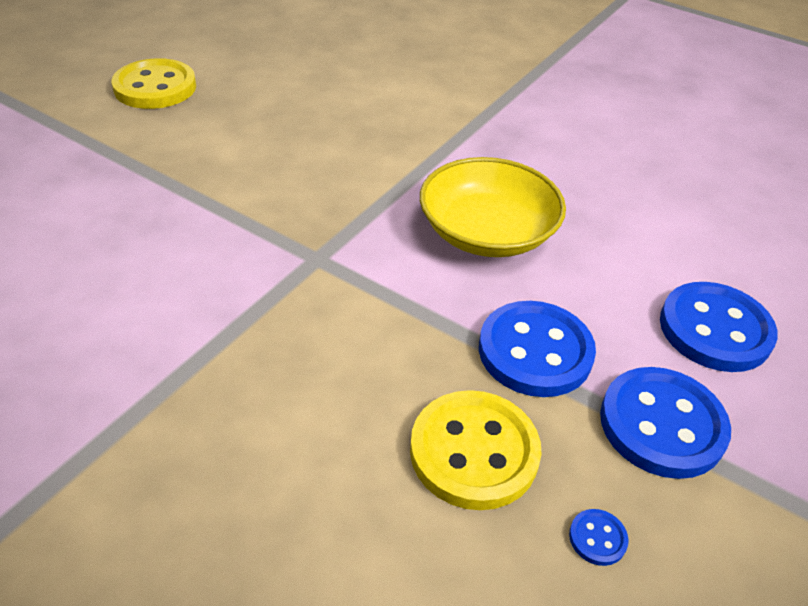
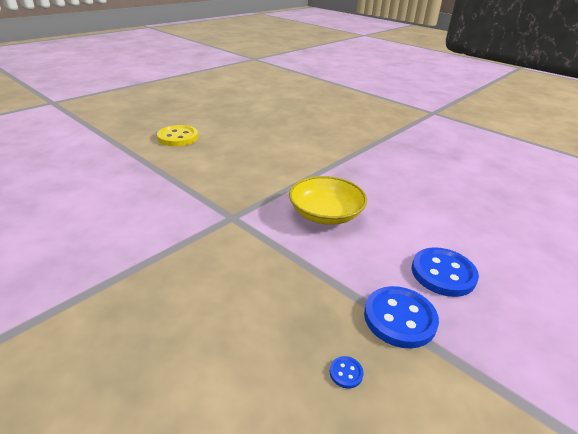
camera: 10 degrees right, 10 degrees down
(474, 452) = (287, 318): yellow button -> none
(535, 351) = (336, 273): blue button -> none

